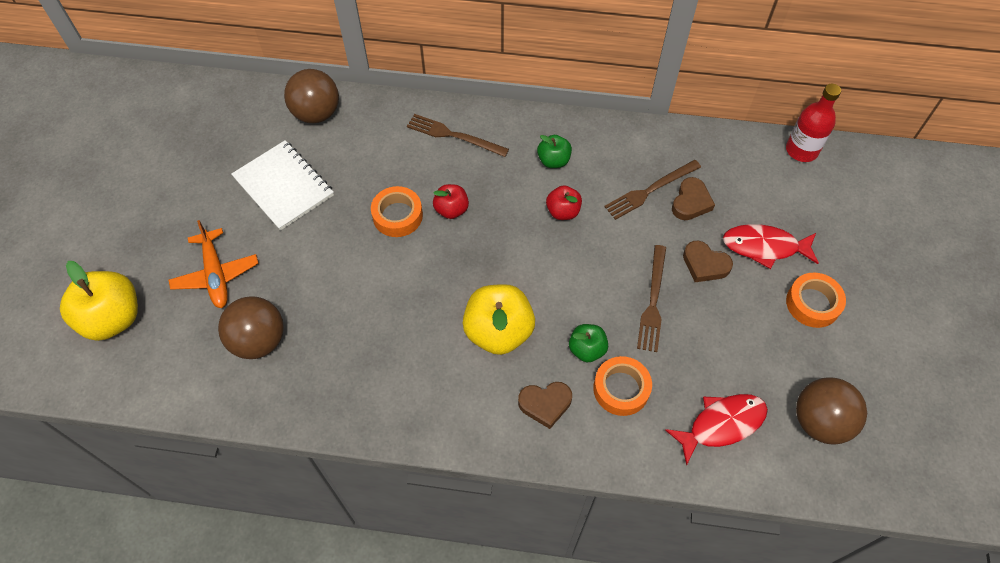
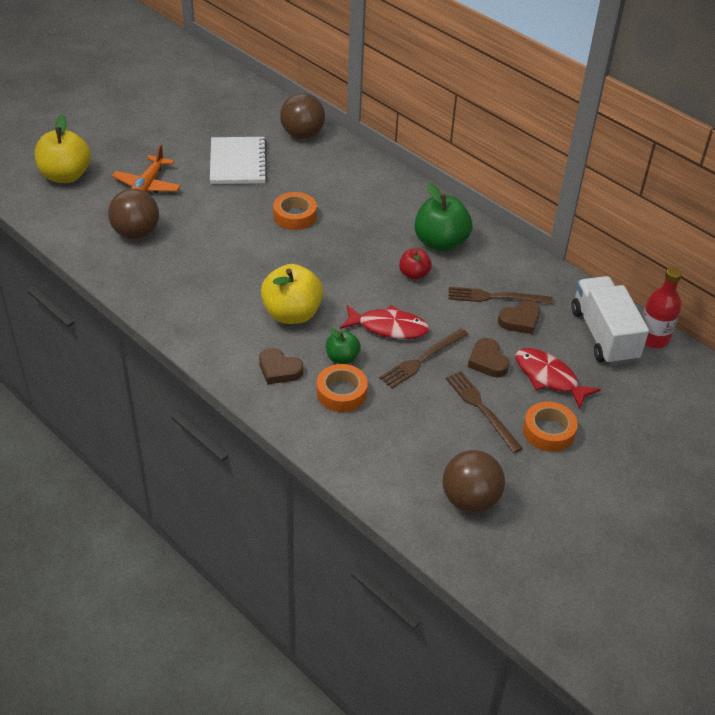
camera: 35 degrees right, 15 degrees down
(451, 210) = (335, 232): red apple -> none
(454, 136) = (383, 192): brown fork -> brown fork (481, 409)
(553, 161) = (440, 242): green apple -> green apple, size x1.83
(721, 424) = (392, 455): red fish -> red fish (388, 327)
(765, 173) = (603, 335): none -> white truck

